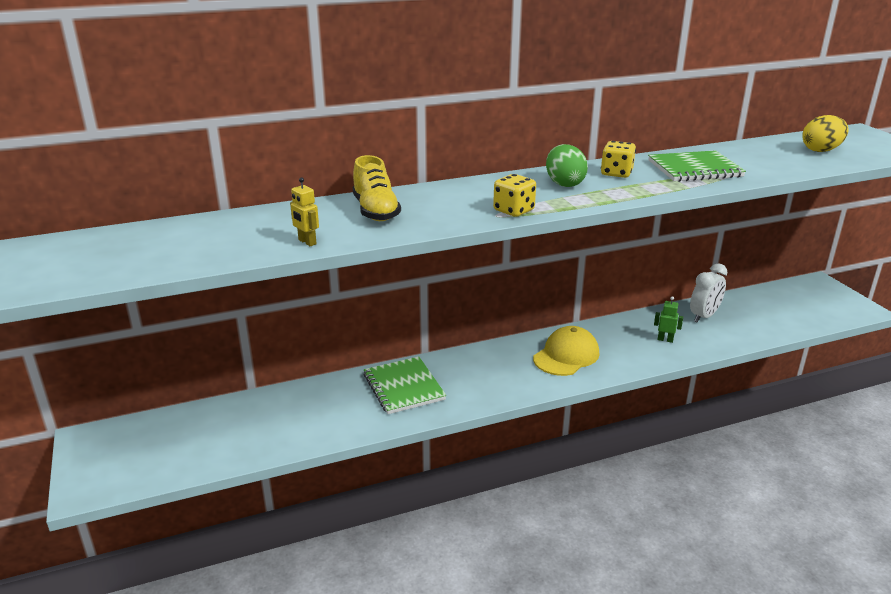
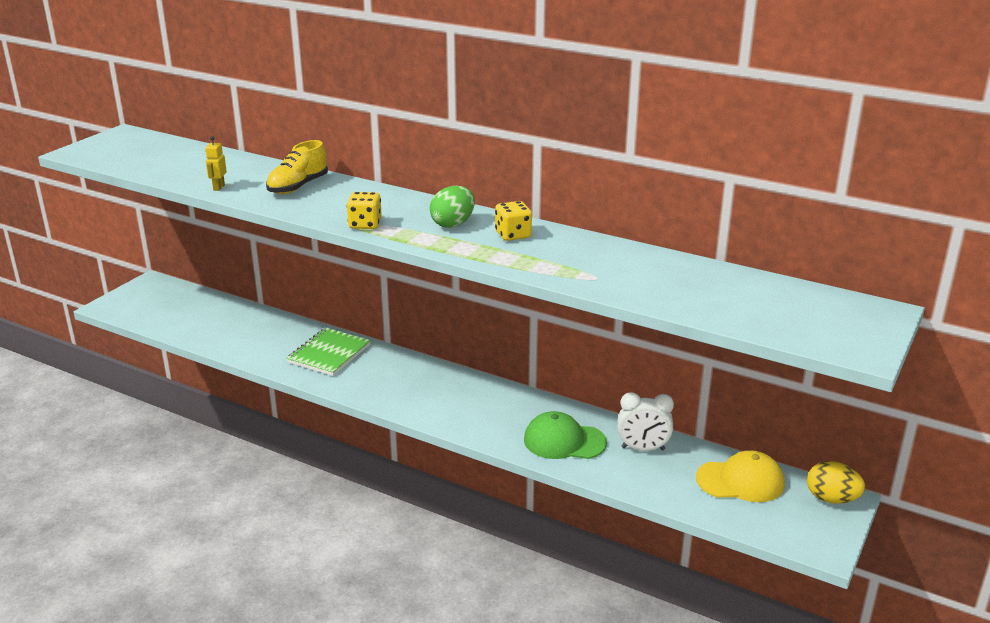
camera: 50 degrees right, 0 degrees up
(566, 356) = (465, 402): yellow cap -> yellow cap (740, 481)
(665, 339) = (564, 441): green robot -> green cap
(695, 169) = (582, 261): green notebook -> none
(821, 150) = (759, 304): yellow egg -> yellow egg (831, 499)

